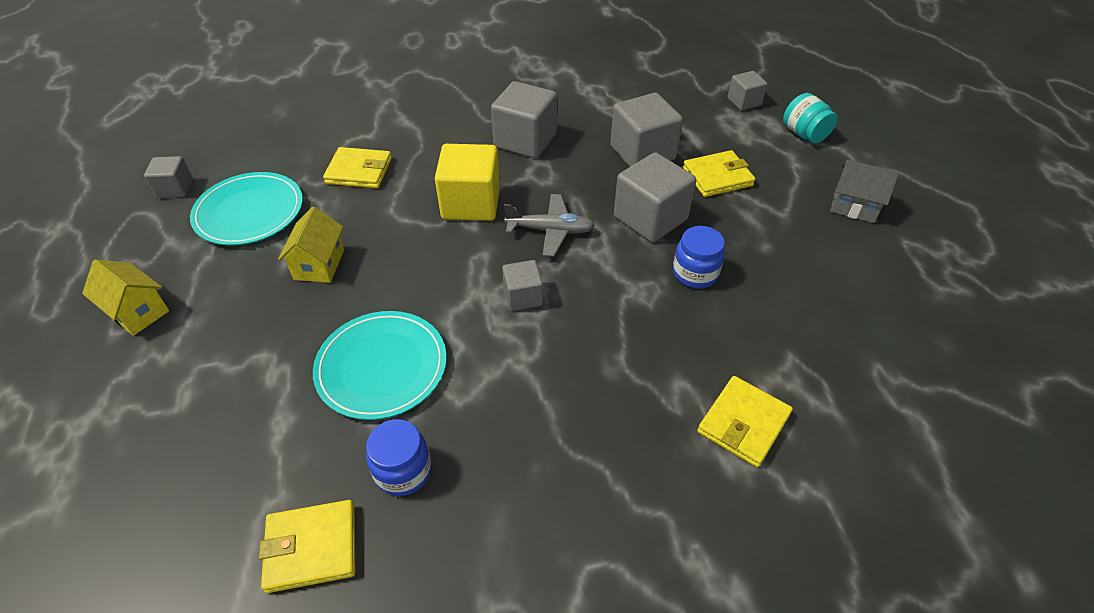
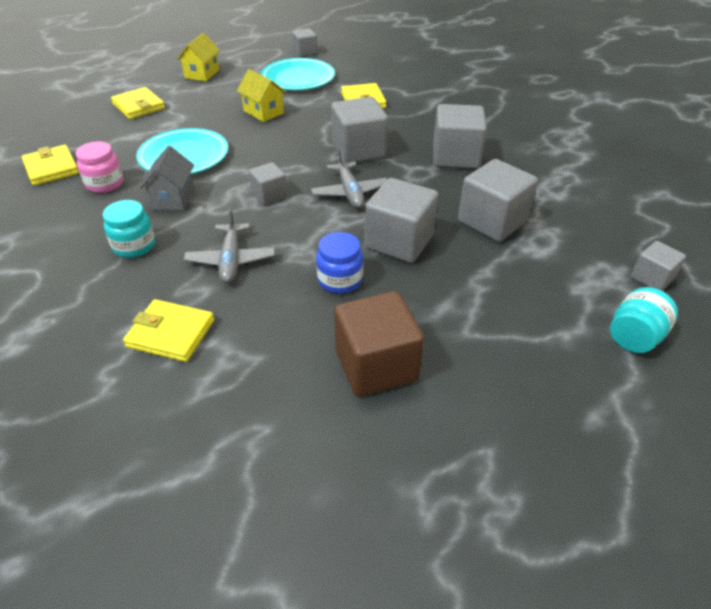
camera: 70 degrees right, 5 degrees down
(319, 264) = (263, 112): yellow house -> yellow house turned 60 degrees clockwise
(403, 471) = (105, 184): blue jar -> pink jar
(471, 203) = (358, 150): yellow cube -> grey cube
(573, 445) = (134, 246): none -> turquoise jar
(634, 352) = (231, 260): none -> grey plane
(717, 177) = (493, 276): yellow wallet -> yellow wallet (139, 106)
(813, 277) = (376, 365): none -> brown cube
(854, 207) = (523, 394): grey house -> grey house (173, 198)

